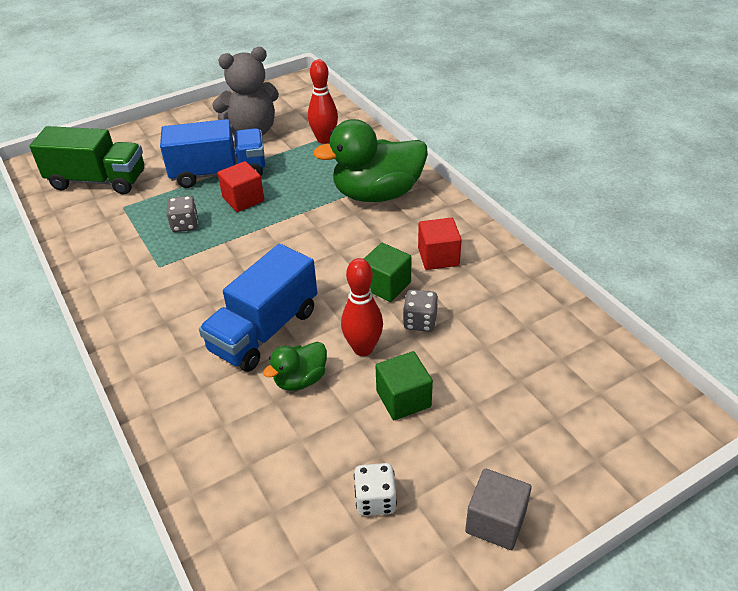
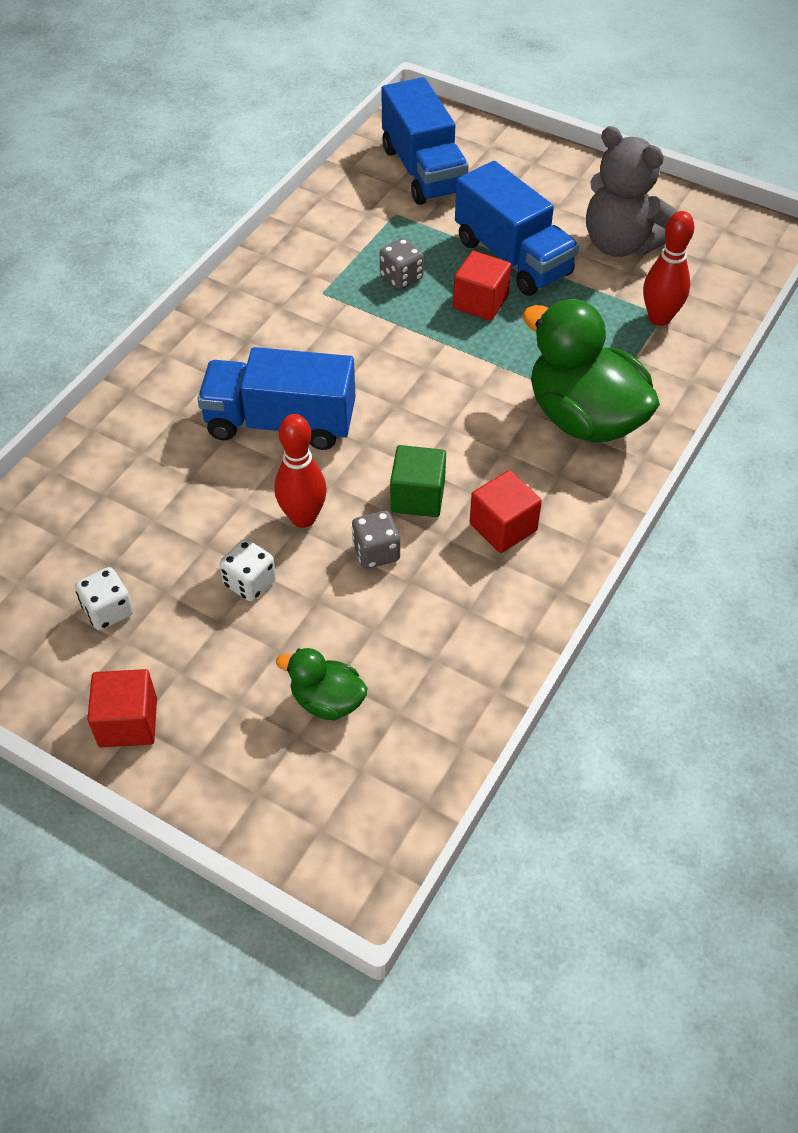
camera: 60 degrees right, 10 degrees up
(98, 181) = (423, 171): green truck -> blue truck
(300, 380) = (229, 484): green duck -> green duck (327, 701)
(403, 399) = (249, 583): green cube -> white dice
(495, 521) = (128, 722): grey cube -> red cube

